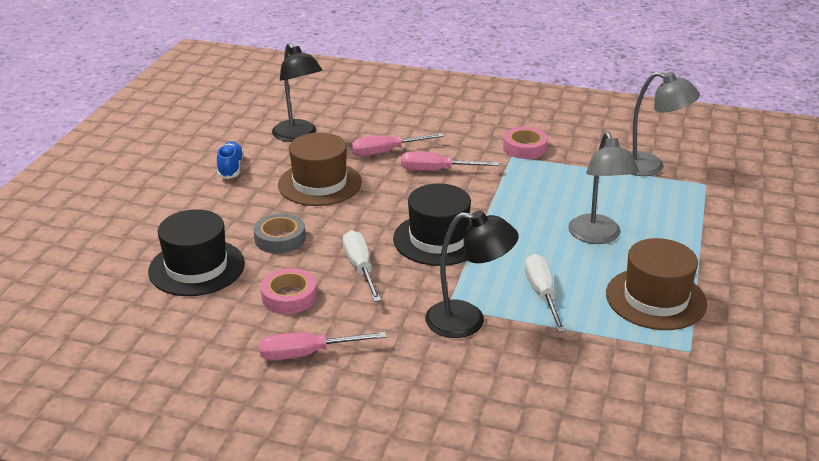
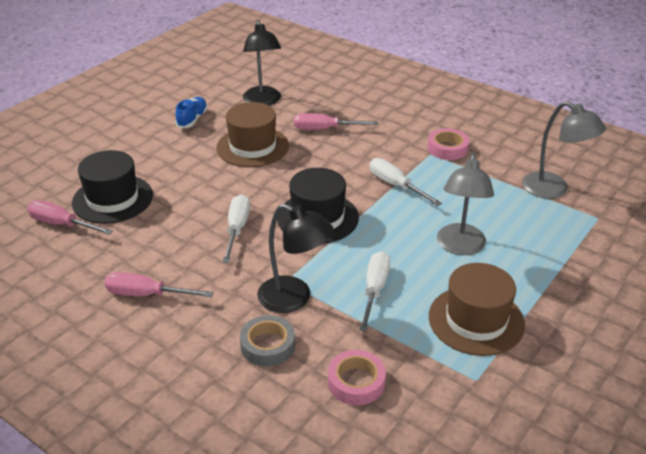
camera: 20 degrees right, 5 degrees up
(280, 239) = (190, 188): grey tape -> grey tape (268, 345)
(289, 296) = (165, 241): pink tape -> pink tape (356, 382)
(436, 170) = (356, 154): pink screwdriver -> pink screwdriver (62, 224)
(497, 192) = (396, 185): none -> white screwdriver

